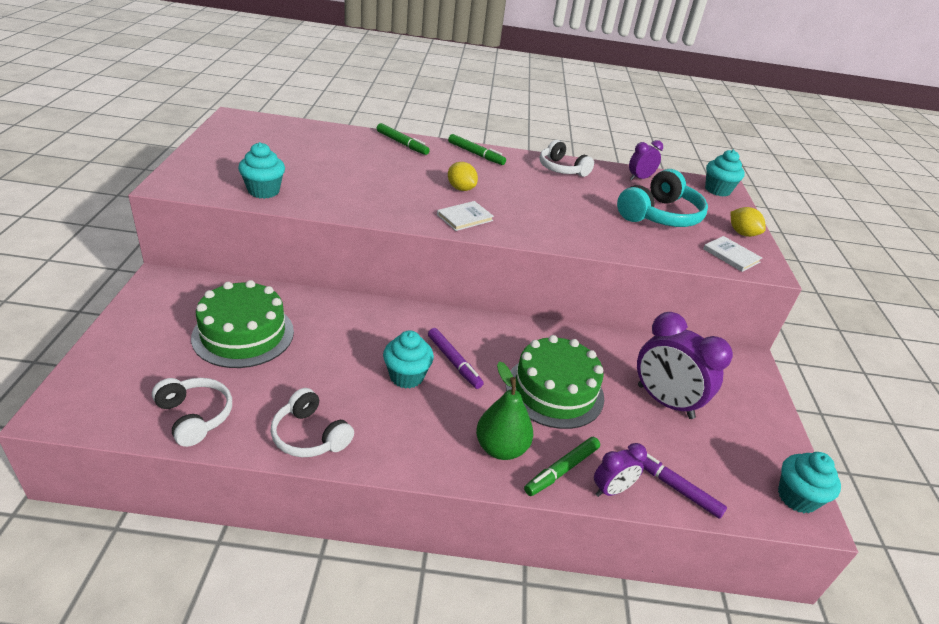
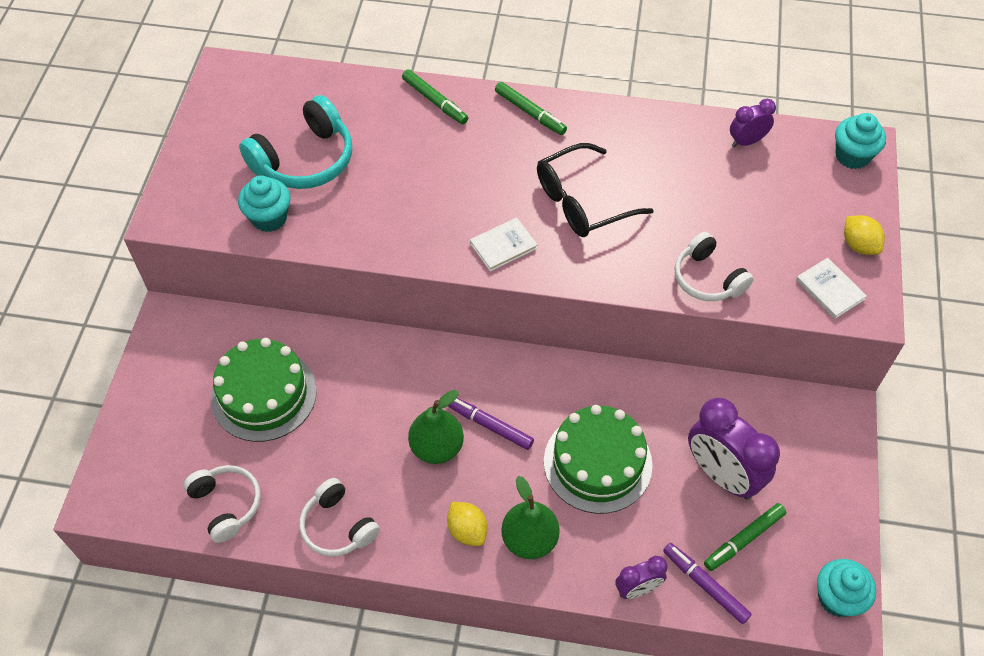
camera: 10 degrees right, 20 degrees up
(406, 376) = (437, 447): turquoise cupcake -> green pear
(454, 362) = (489, 425): purple marker -> purple marker turned 150 degrees clockwise
(461, 188) = (503, 189): yellow lemon -> yellow lemon (467, 530)
(524, 199) = (582, 202): none -> black glasses
(561, 169) = (641, 132): white headphones -> white headphones (707, 278)
(562, 470) = (589, 565): green marker -> green marker (744, 539)
(660, 215) = (756, 218): turquoise headphones -> turquoise headphones (305, 160)

